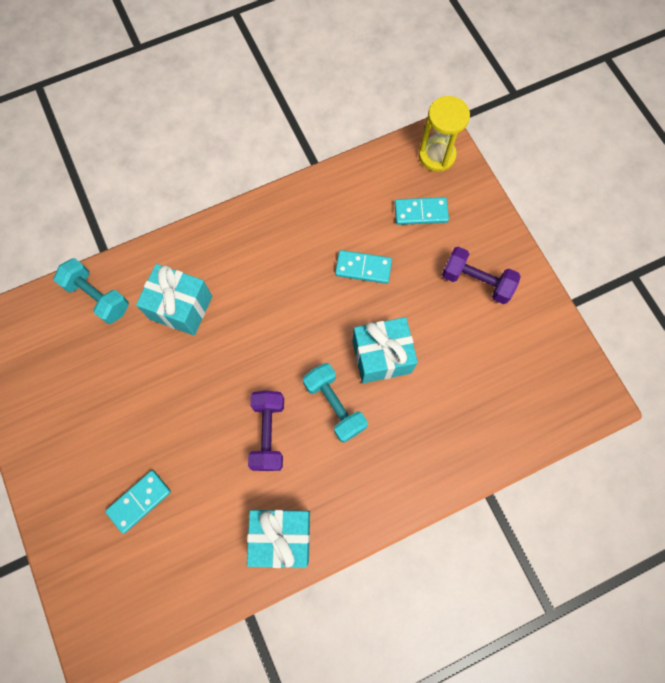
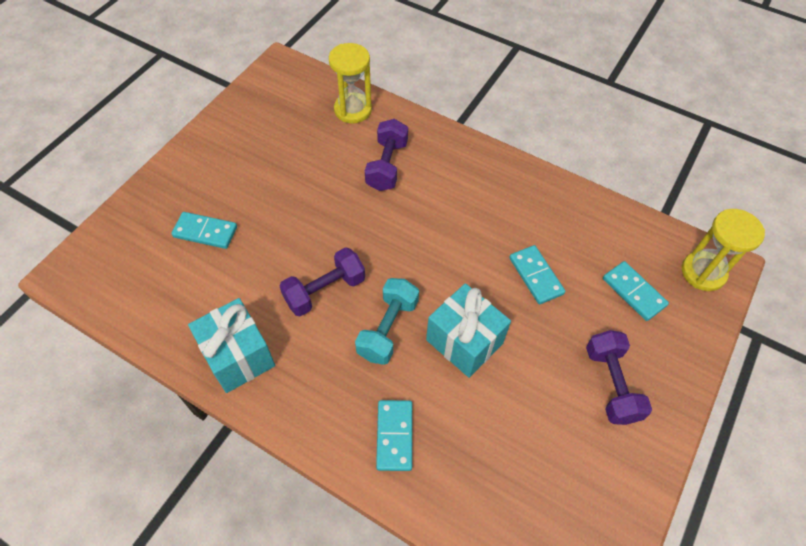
camera: 55 degrees right, 15 degrees down
(98, 297) = (353, 110): turquoise dumbbell -> yellow hourglass
(181, 307) = (387, 165): turquoise gift -> purple dumbbell
(421, 454) = (394, 436): none -> turquoise domino

